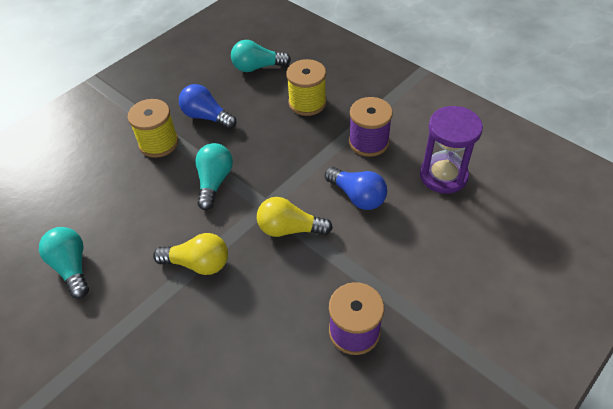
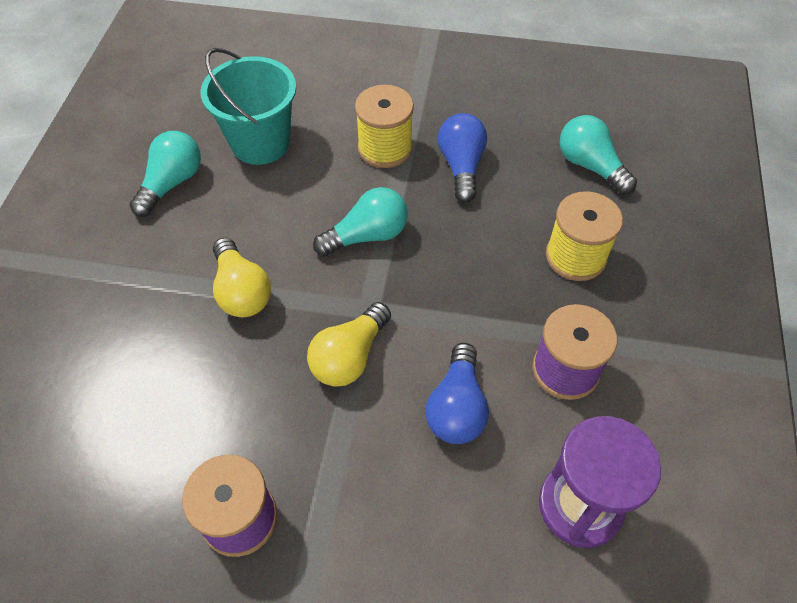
camera: 55 degrees right, 5 degrees up
(89, 202) = (260, 143): none -> turquoise bucket
(290, 229) = (350, 356): yellow light bulb -> yellow light bulb turned 120 degrees counterclockwise

